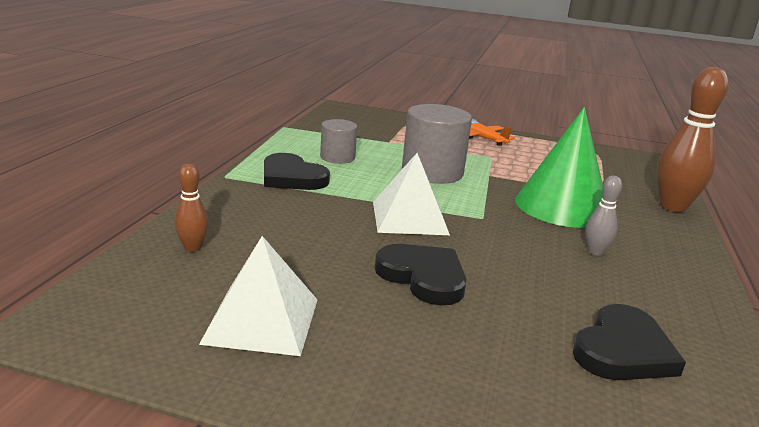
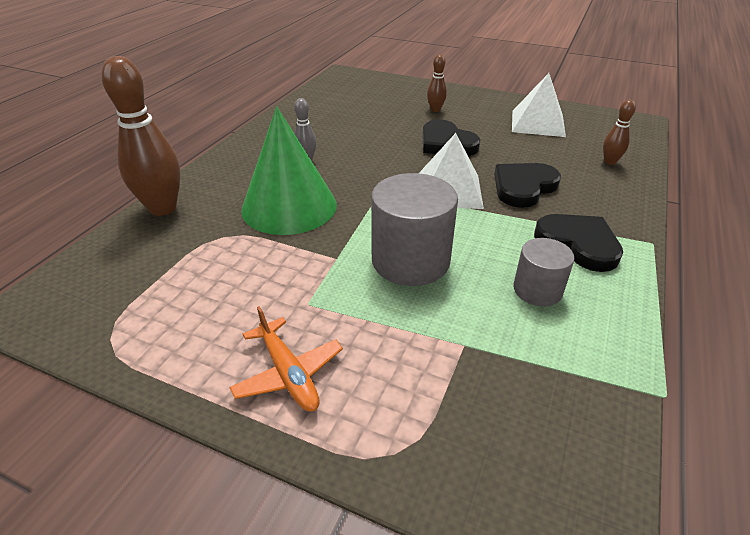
camera: 170 degrees left, 15 degrees up
(459, 354) = (435, 110): none -> brown bowling pin
(623, 350) = (349, 110): black heart -> black heart (523, 187)

